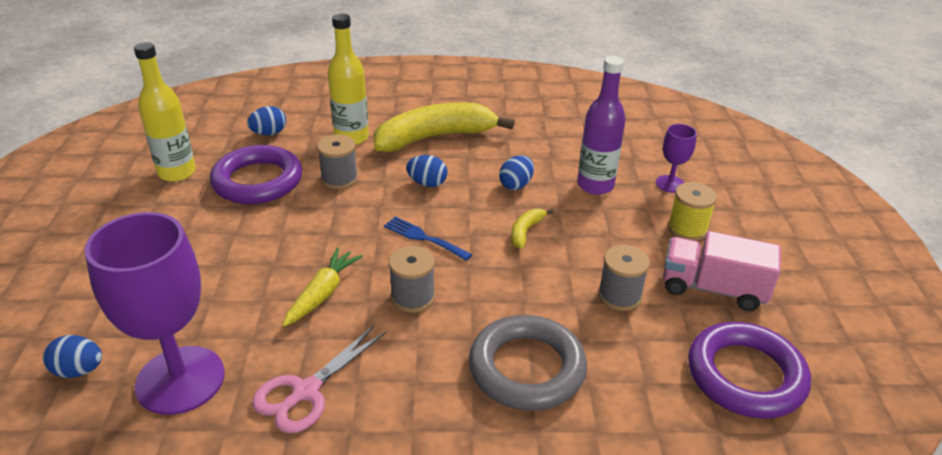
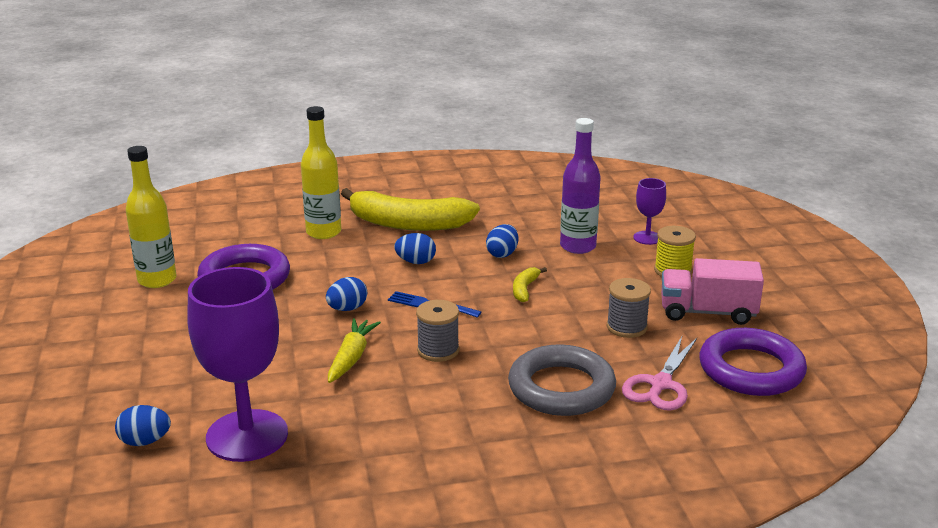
camera: 10 degrees left, 10 degrees down
(269, 133) = (236, 237): blue egg -> blue egg (347, 309)
(306, 391) = (368, 429): pink scissors -> pink scissors (660, 384)
(339, 179) = (327, 267): grey spool -> none
(435, 137) = (408, 224): yellow banana -> yellow banana turned 135 degrees counterclockwise

